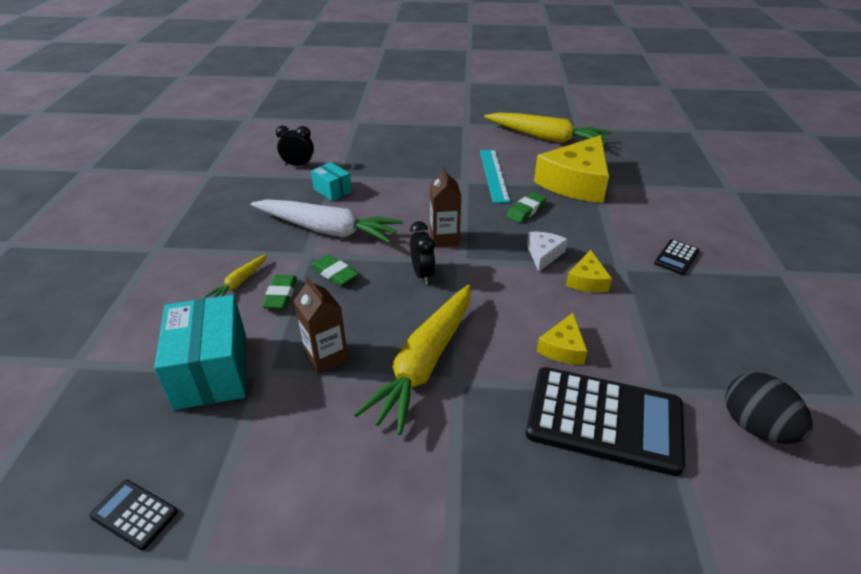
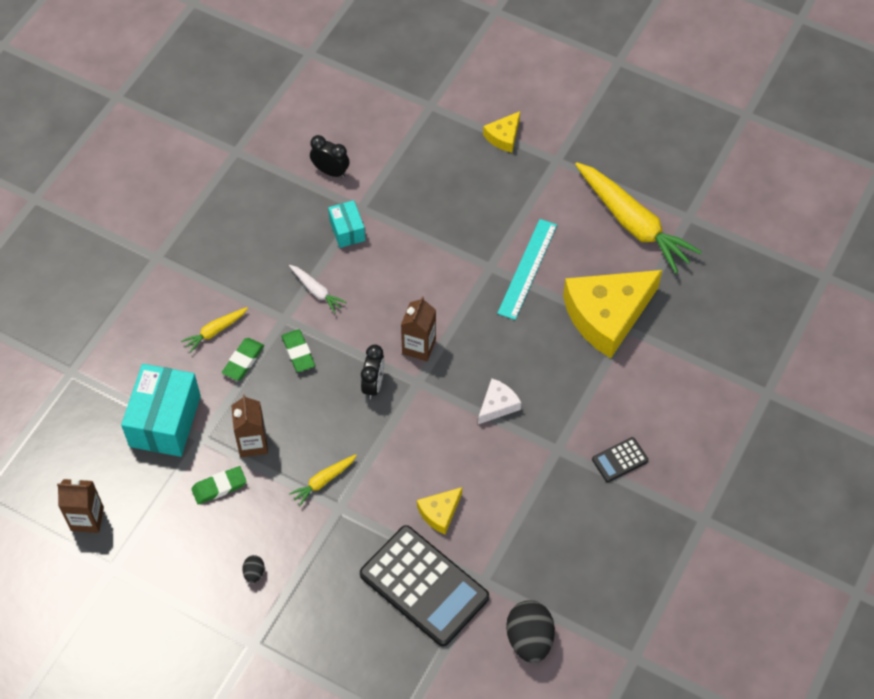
camera: 25 degrees right, 20 degrees up
(134, 514) = (87, 519): black calculator -> brown carton
(327, 230) = (316, 291): white carrot -> white carrot, size x0.45
(399, 488) = (254, 573): none -> black egg
(424, 363) = (323, 481): yellow carrot -> yellow carrot, size x0.45
(526, 210) = (523, 338): green eraser -> green eraser (219, 487)
(587, 280) = (513, 452): yellow cheese -> yellow cheese (503, 136)

